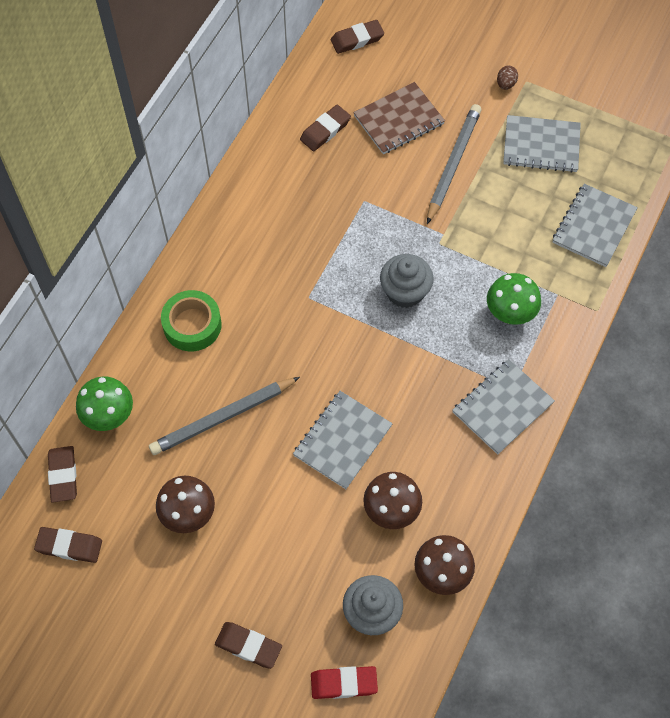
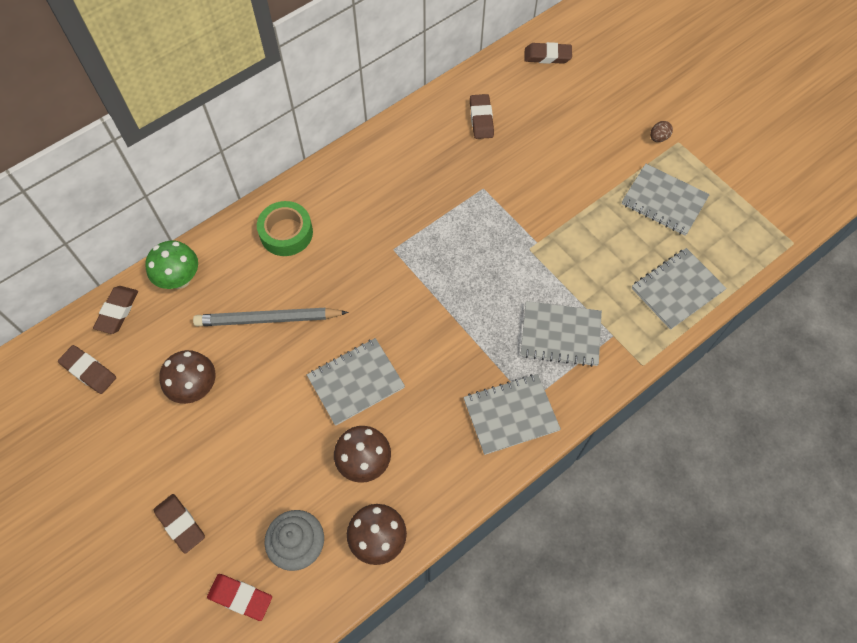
camera: 25 degrees right, 0 degrees up
(325, 130) = (481, 119): brown eraser -> brown eraser turned 75 degrees counterclockwise
(399, 120) = (548, 133): brown notebook -> none
(405, 292) = (477, 278): grey cupcake -> none
(453, 164) = (577, 187): grey pencil -> none
(510, 314) = (560, 335): green mushroom -> grey notebook

